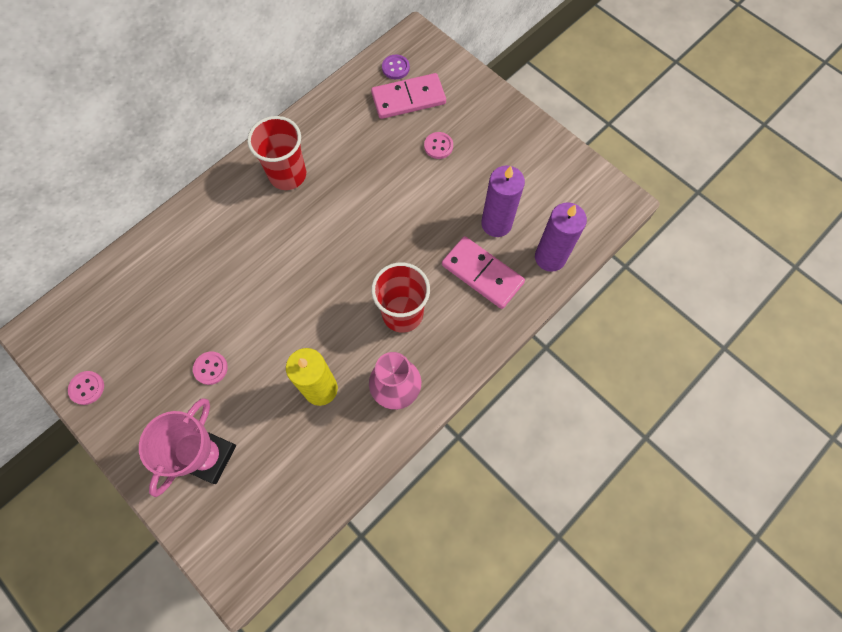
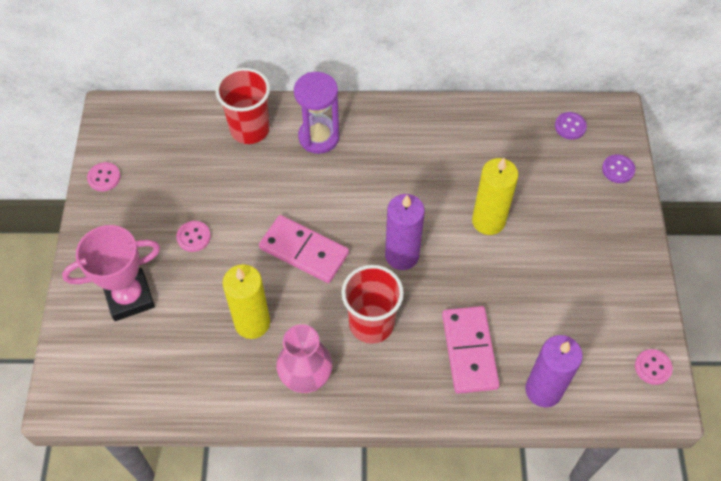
camera: 45 degrees right, 10 degrees down
(228, 215) = (319, 137): none -> purple hourglass
(287, 175) = (393, 142): red cup -> red cup (249, 129)
(407, 176) = (488, 221): none -> yellow candle
(408, 99) = (555, 160): pink domino -> pink domino (304, 251)
(438, 146) = (540, 218): pink button -> pink button (652, 367)
(453, 73) = (618, 169): none -> purple button
(496, 224) = (525, 322): purple candle -> purple candle (402, 255)

